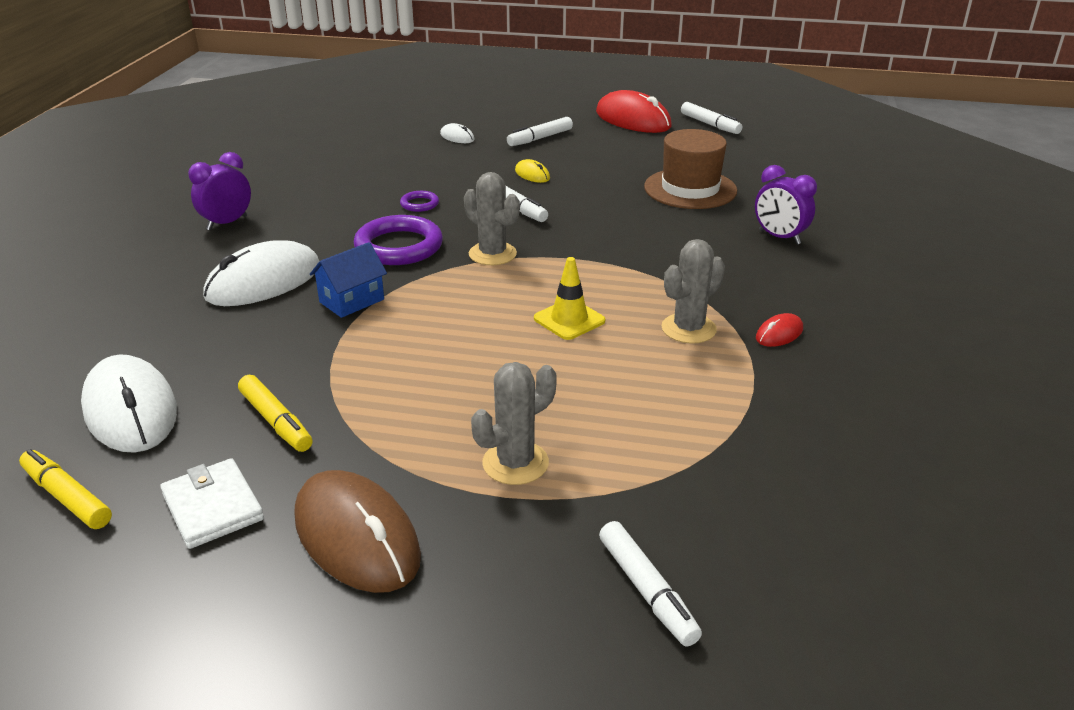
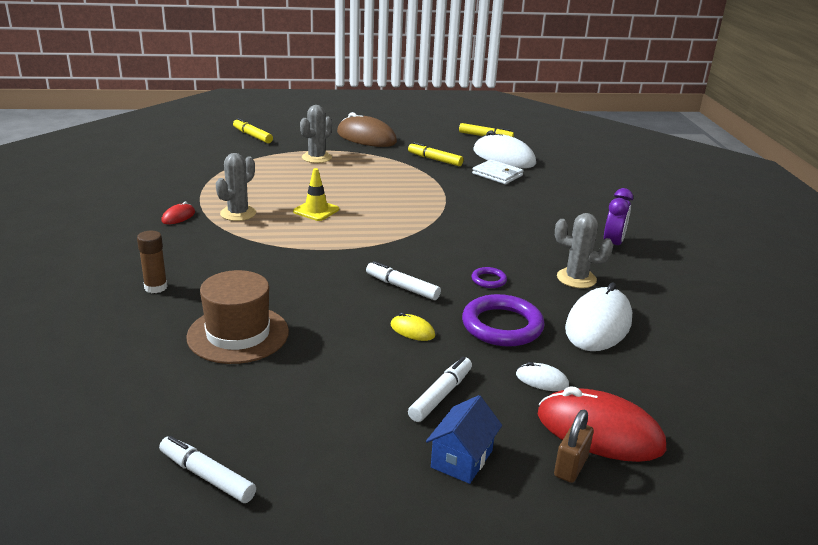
camera: 160 degrees right, 5 degrees down
(212, 507) = (428, 139): white wallet -> white wallet (497, 174)
(264, 282) = (525, 210): white mouse -> white mouse (598, 324)
(352, 301) = (458, 206): blue house -> blue house (461, 459)
(399, 246) = (466, 242): purple ring -> purple ring (502, 326)
(486, 105) = (570, 467): none -> brown padlock
(492, 254) = (393, 245): grey cactus -> grey cactus (576, 278)
(633, 119) = (330, 467): red mouse -> red mouse (599, 431)
(647, 591) = (252, 136): white marker -> yellow marker
(779, 237) = (156, 287): purple clock -> brown glue stick

